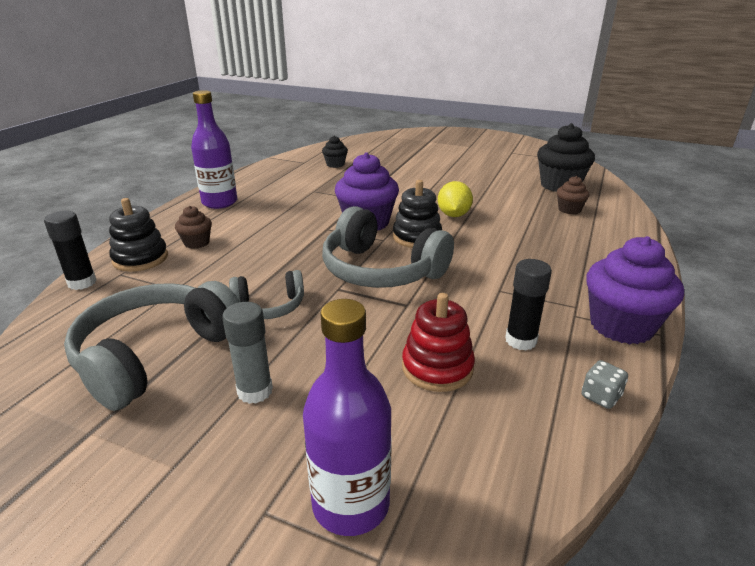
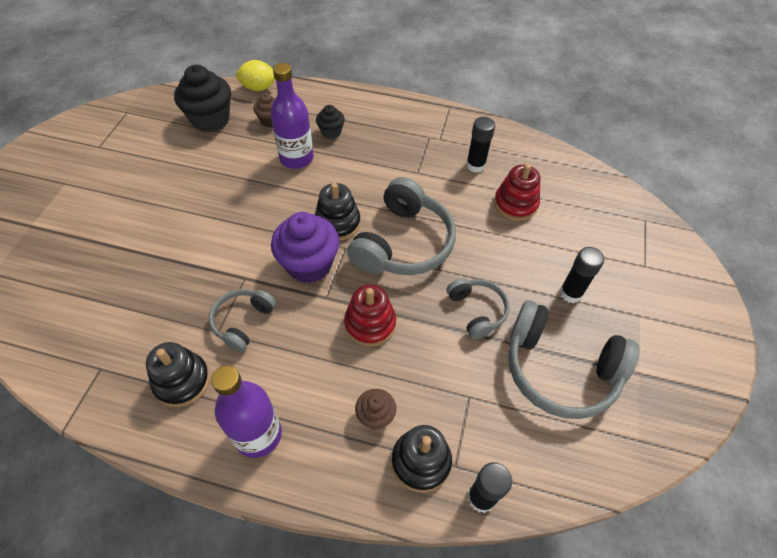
camera: 100 degrees left, 25 degrees up
(255, 391) = (570, 293): grey glue stick -> black glue stick
(279, 181) = (182, 381): none -> black stacking toy
(287, 246) = (370, 324): none -> red stacking toy
(318, 198) = (243, 322): none -> grey headphones
(335, 164) = (118, 325): black cupcake -> black cupcake (331, 132)
(351, 504) = (625, 233): purple bottle -> purple bottle (296, 158)
(453, 215) = (286, 198): yellow lemon -> yellow lemon (259, 88)
(600, 396) = (515, 139): grey dice -> none
(621, 326) = (446, 120): purple cupcake -> none

